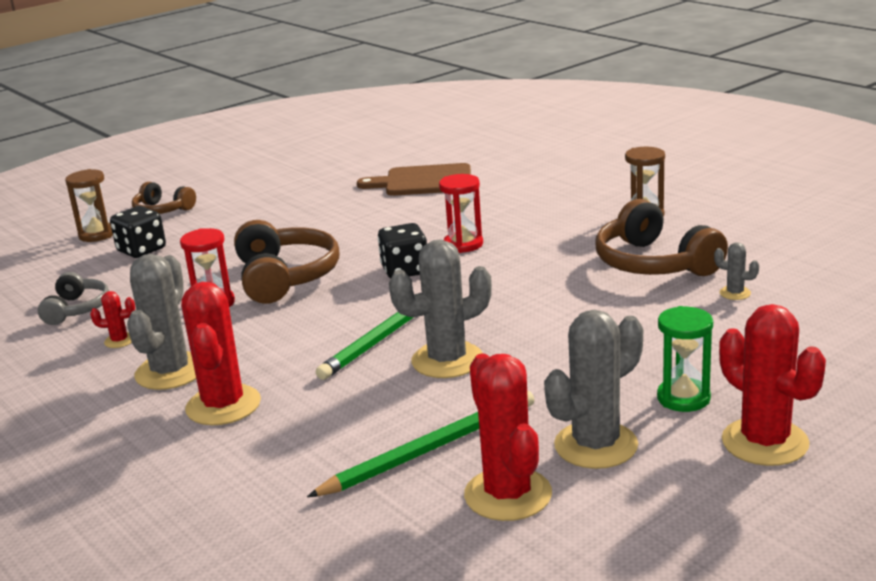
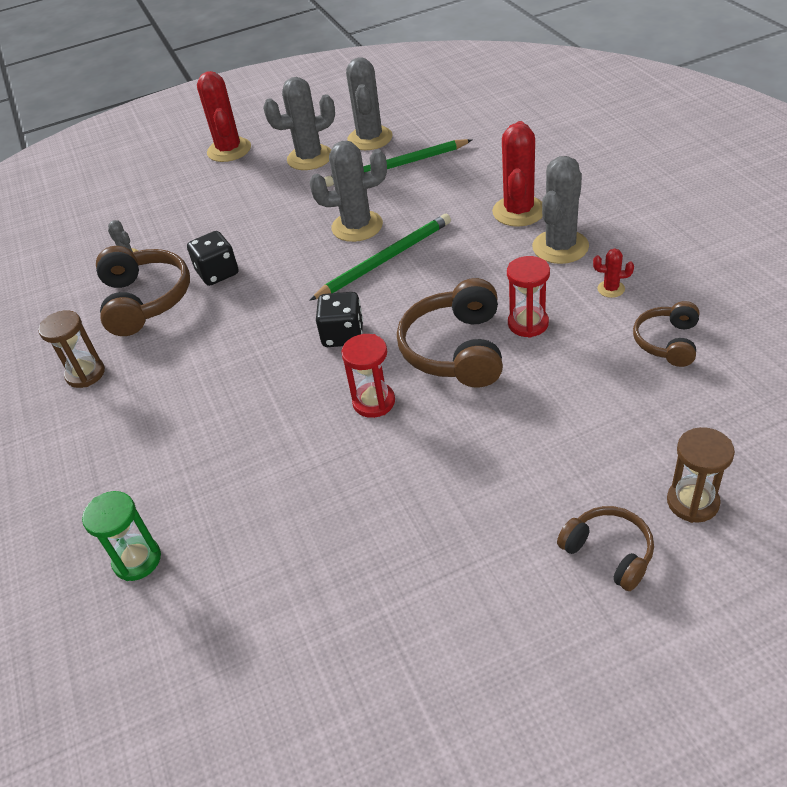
camera: 160 degrees left, 20 degrees up
(77, 309) = (667, 342): grey headphones -> brown headphones
(141, 250) = (619, 443): black dice -> black dice (218, 273)
(423, 181) = (239, 527): brown cutting board -> none
(463, 244) = (271, 365): red hourglass -> red hourglass (374, 402)
(508, 495) = (370, 138): red cactus -> grey cactus
(683, 398) = (241, 179): green hourglass -> green hourglass (137, 560)

